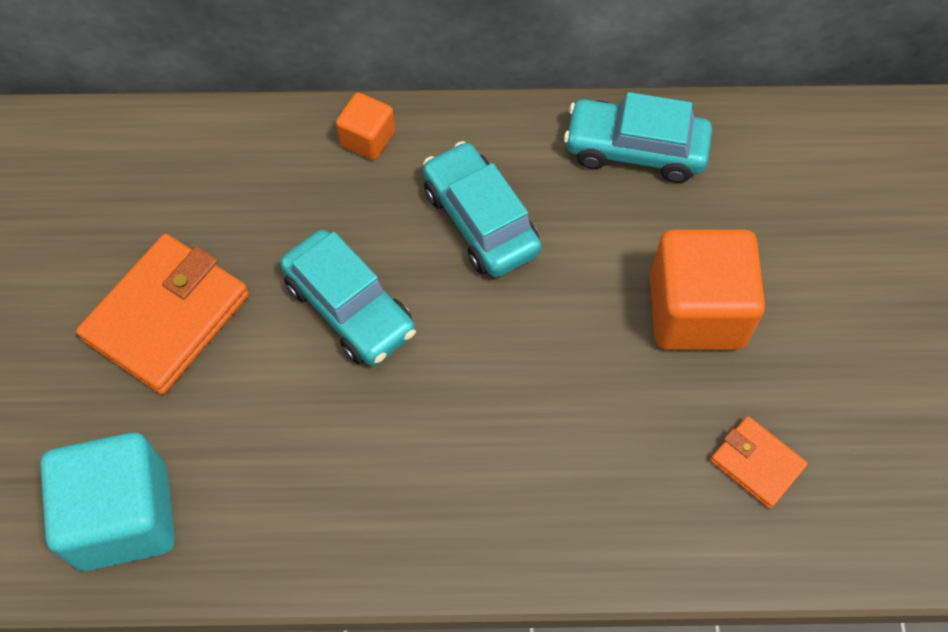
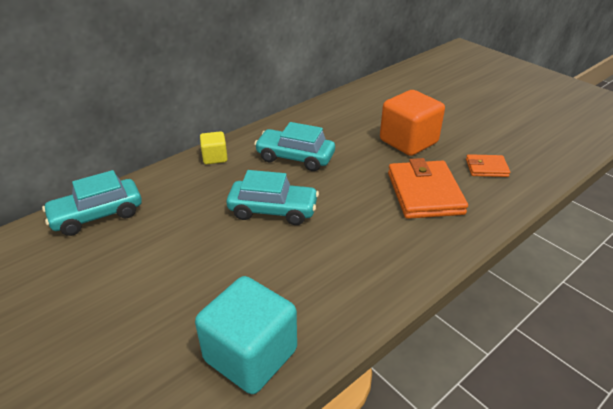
camera: 40 degrees left, 25 degrees down
(167, 317) = (183, 262): orange wallet -> orange wallet (424, 193)
(367, 139) = (215, 157): orange cube -> yellow cube
(635, 150) = (328, 113): turquoise car -> turquoise car (97, 215)

